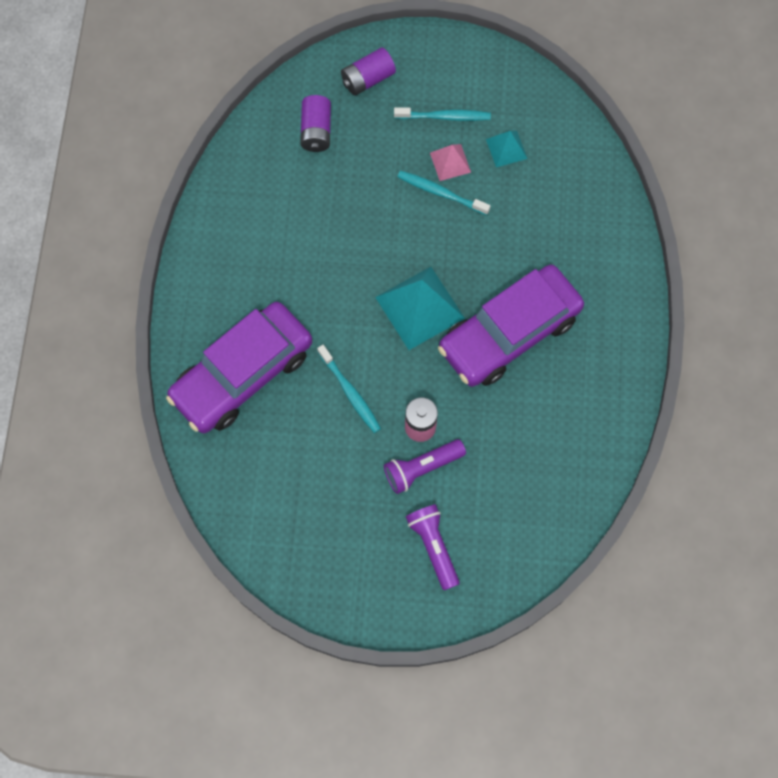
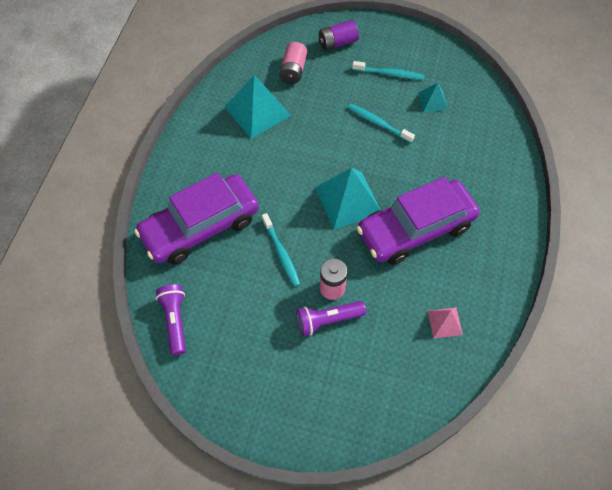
camera: 10 degrees right, 10 degrees down
(281, 200) = (257, 111): none -> turquoise pyramid
(316, 131) = (293, 70): purple battery -> pink battery
(433, 546) = (326, 385): purple flashlight -> purple flashlight (175, 321)
(450, 162) = (389, 104): pink pyramid -> pink pyramid (445, 322)

